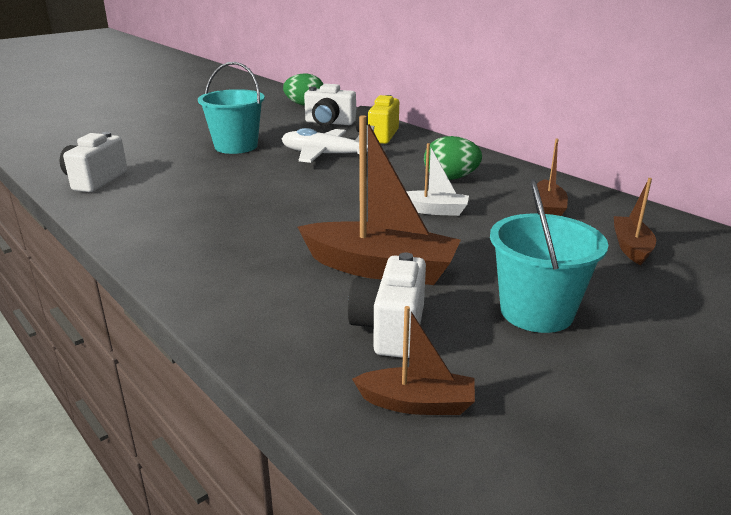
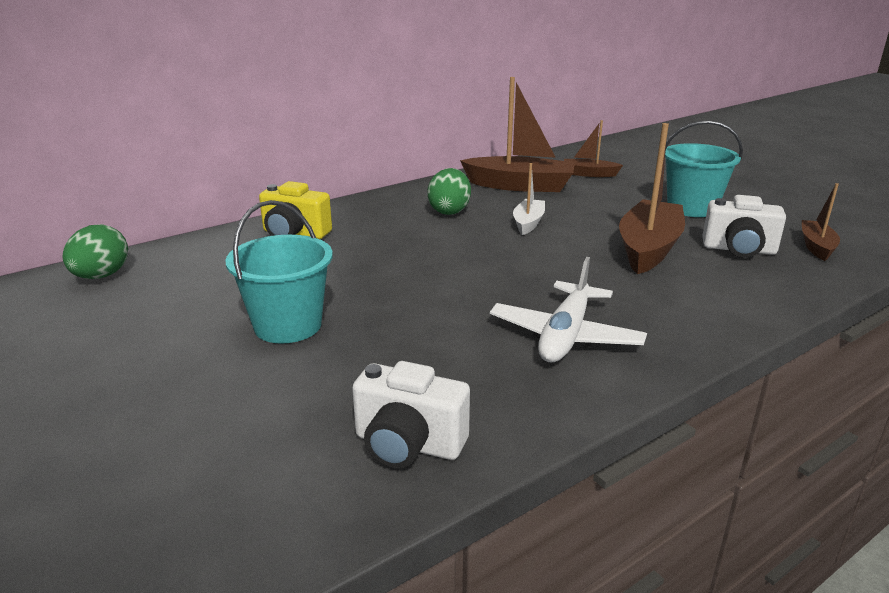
camera: 85 degrees left, 0 degrees up
(326, 155) = (355, 264): white plane -> white plane (565, 336)
(329, 123) = (217, 260): white camera -> none
(548, 207) = (520, 186): brown boat -> brown boat, size x1.86

